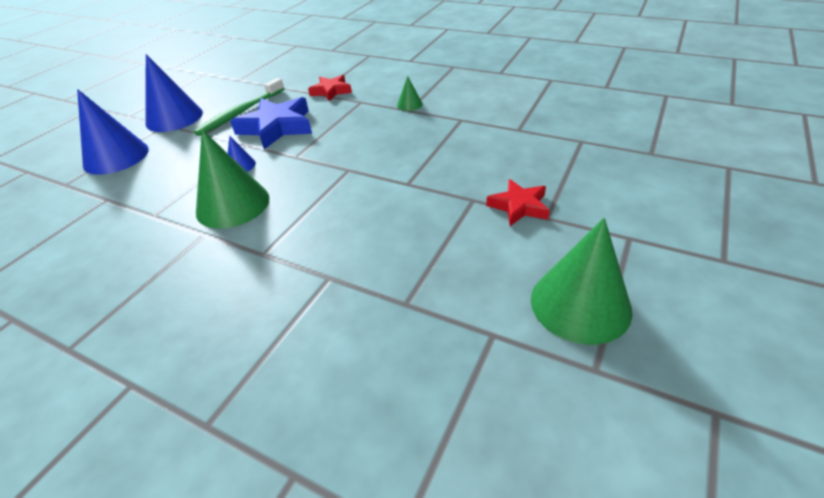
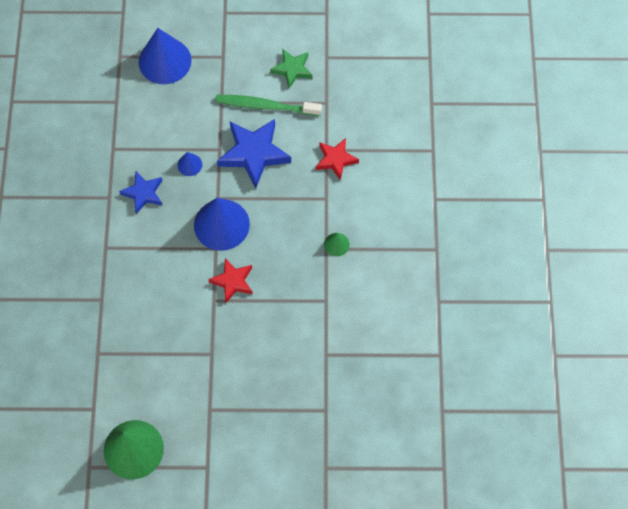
camera: 60 degrees right, 25 degrees up
(174, 118) = (236, 56): blue cone -> blue cone (221, 224)
(227, 95) = (292, 69): none -> green star
(233, 204) = (143, 193): green cone -> blue star
(519, 206) = (215, 387): red star -> red star (233, 281)

